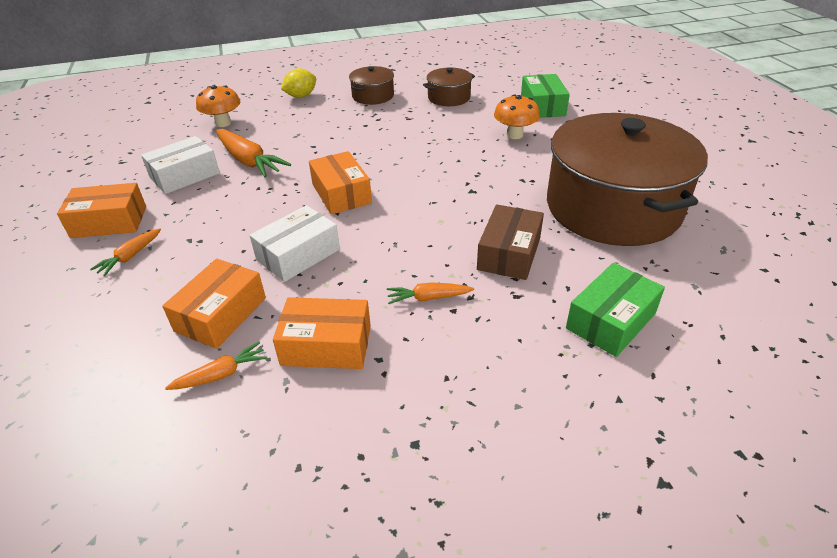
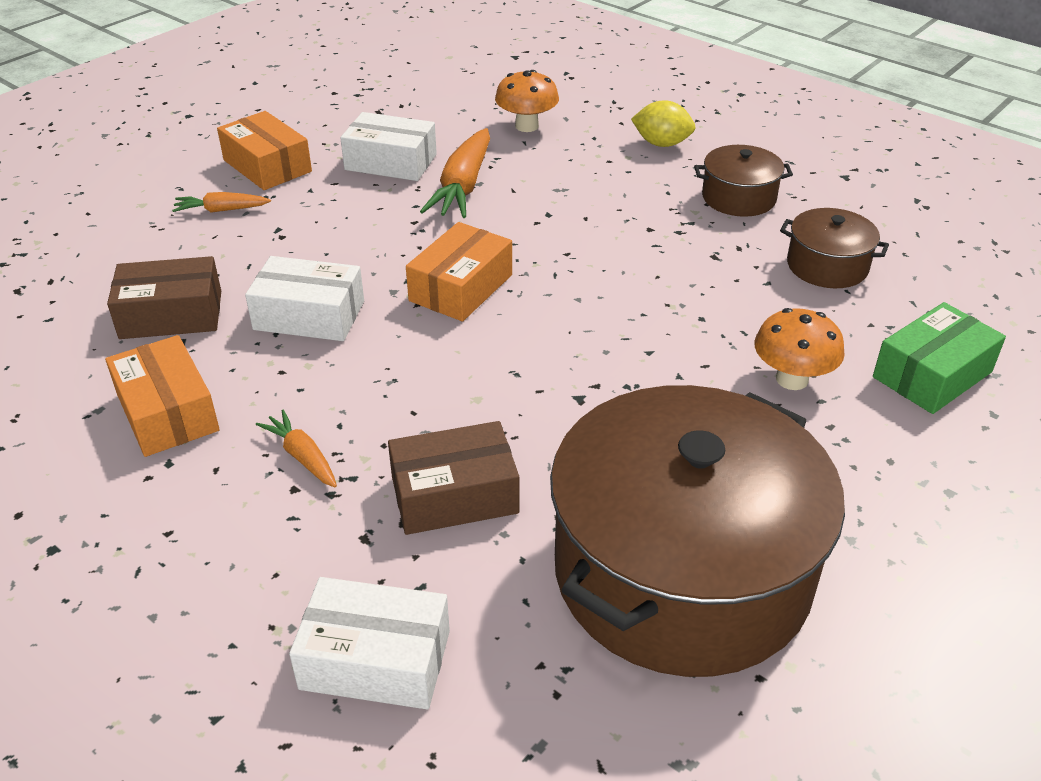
camera: 55 degrees right, 0 degrees up
(221, 314) = (171, 315): orange box -> brown box
(221, 374) = (84, 361): orange carrot -> none
(611, 321) = (375, 660): green box -> white box

